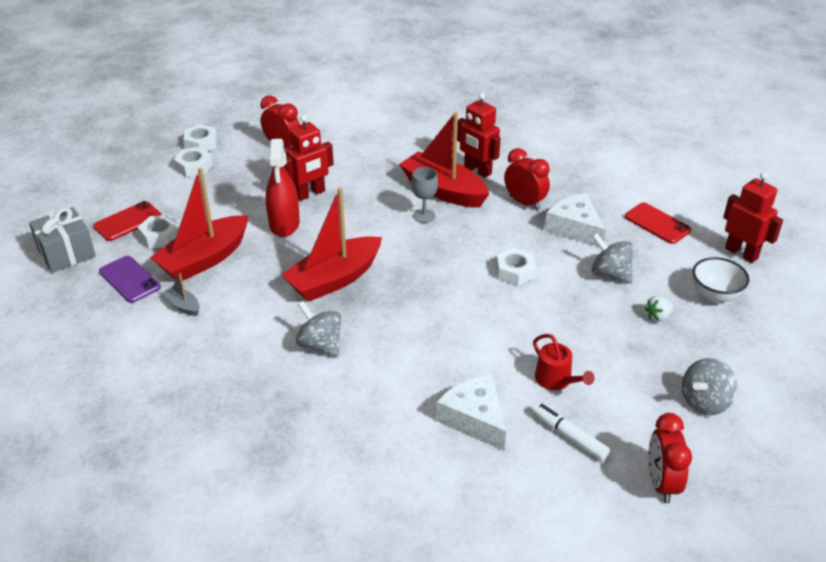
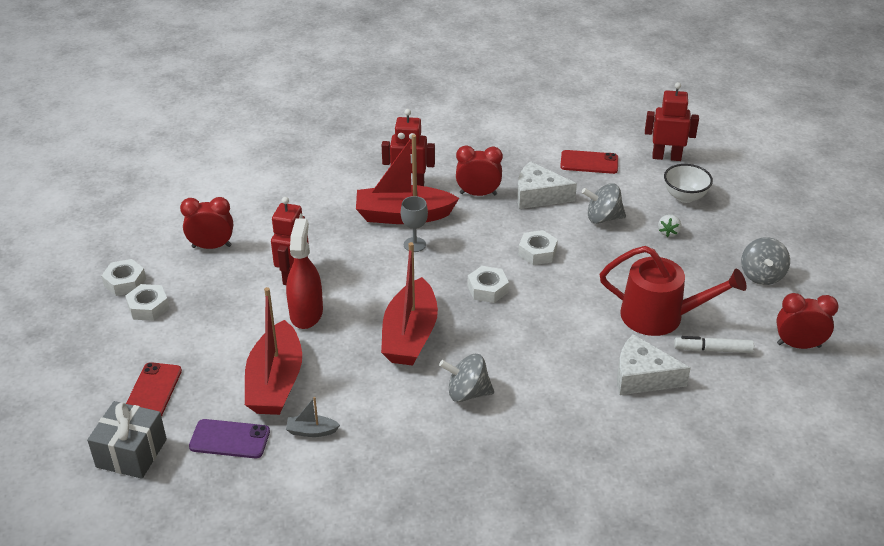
camera: 40 degrees left, 0 degrees up
(160, 236) = (205, 386): white nut -> white nut (487, 289)
(284, 224) = (306, 313): red spray bottle -> red spray bottle turned 135 degrees counterclockwise
(556, 380) = (660, 316): red watering can -> red watering can, size x1.85
(661, 483) = (798, 345): red clock -> red clock turned 135 degrees clockwise

